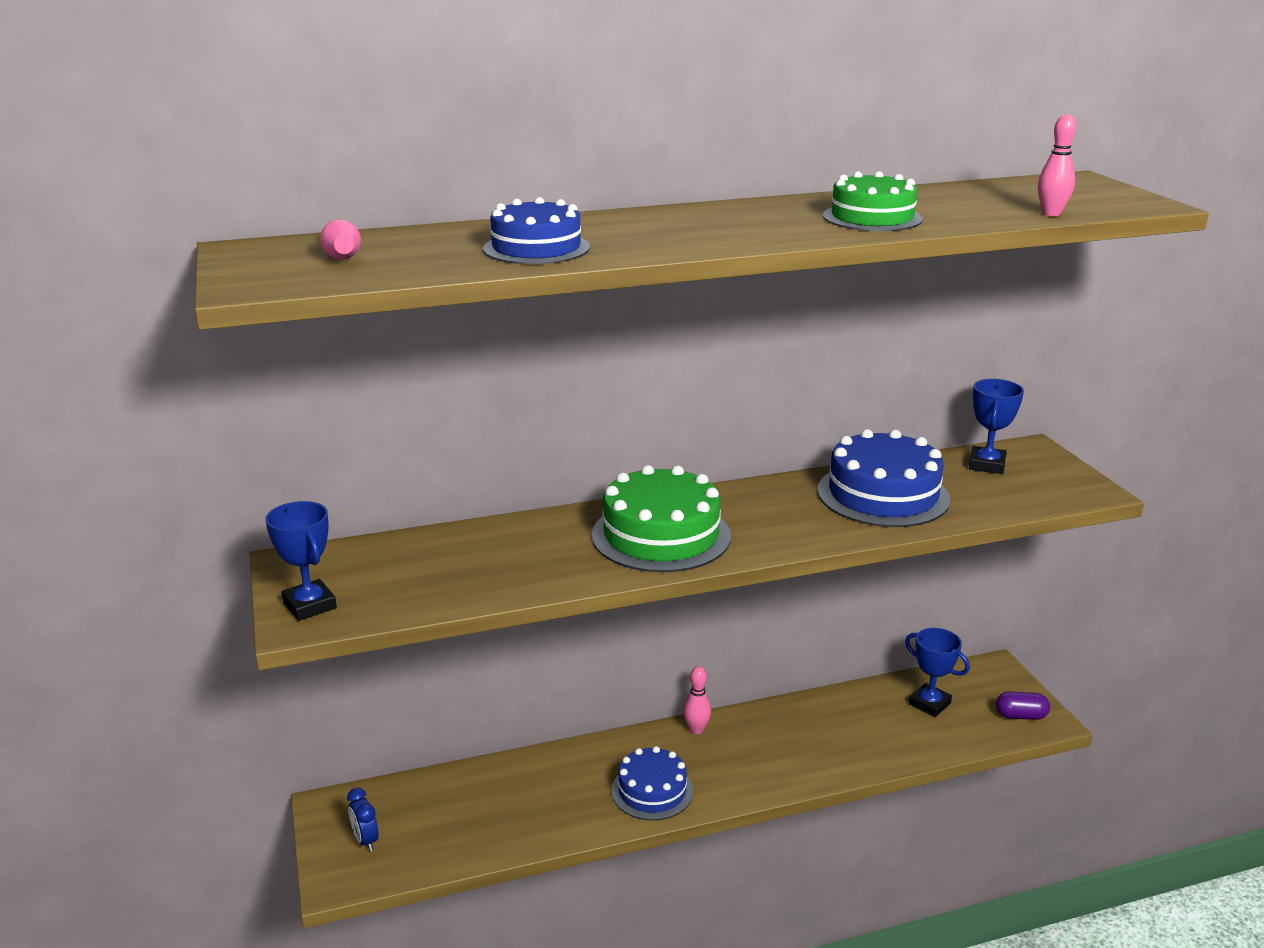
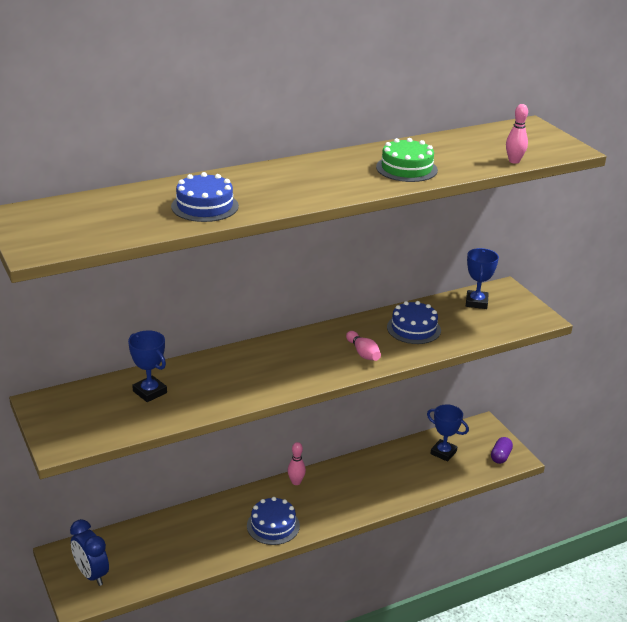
camera: 10 degrees left, 5 degrees up
(309, 605) = (63, 433): blue trophy -> blue trophy (150, 392)
(341, 254) = (82, 217): pink bowling pin -> pink bowling pin (363, 353)
(365, 840) = (91, 574): blue clock -> blue clock, size x1.66
(661, 535) = (278, 367): green cake -> none
(883, 494) = (413, 329): blue cake -> blue cake, size x0.65
(1020, 716) = (500, 456): purple capsule -> purple capsule turned 60 degrees counterclockwise

